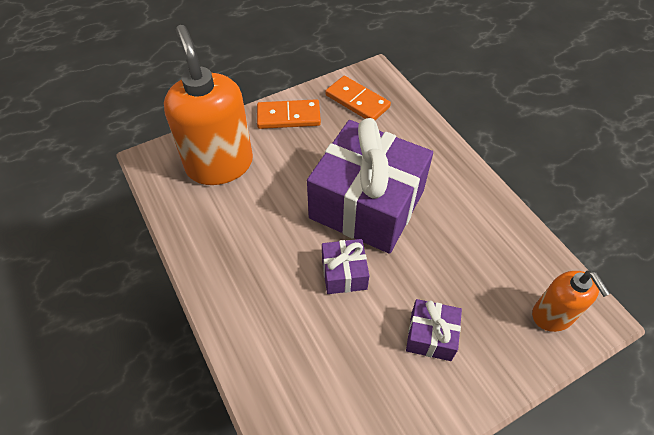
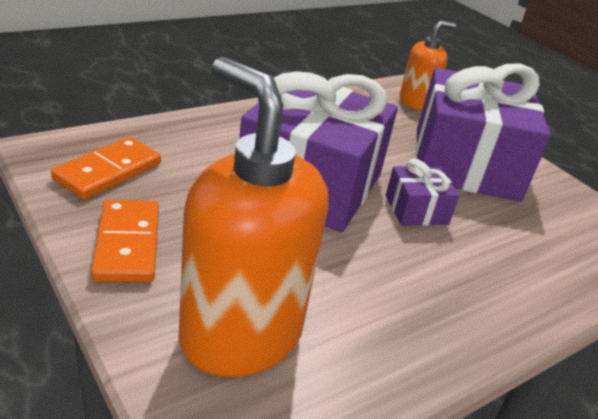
camera: 100 degrees left, 20 degrees down
(219, 164) = (240, 334): orange soap dispenser -> orange soap dispenser turned 75 degrees clockwise
(431, 336) = (465, 163): purple gift -> purple gift, size x2.31

